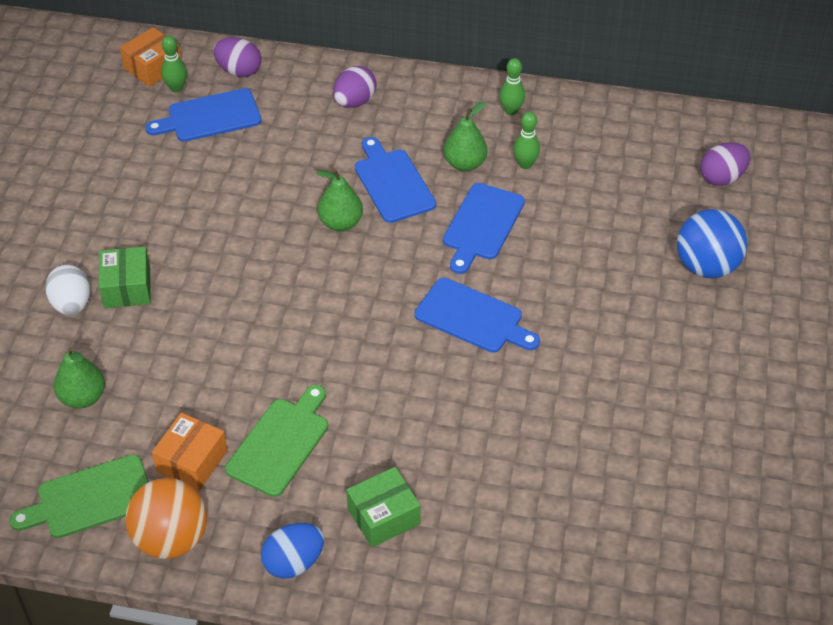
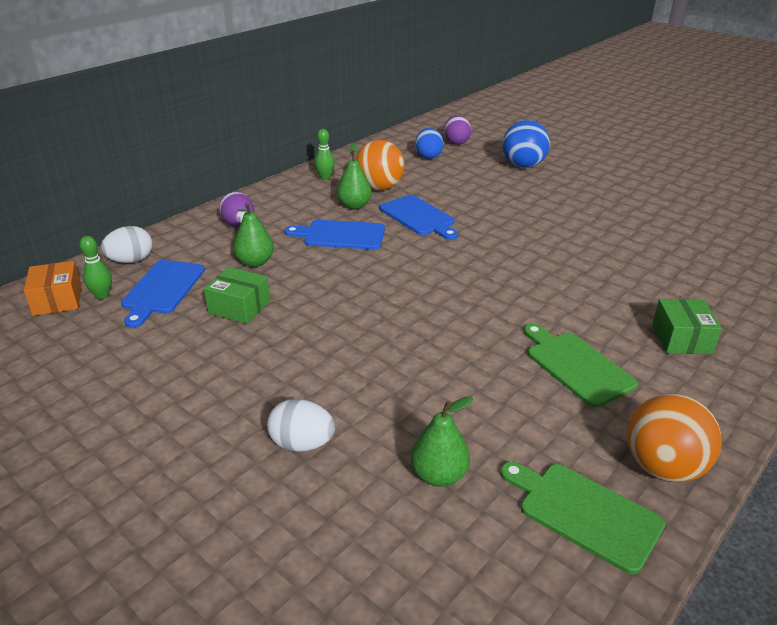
camera: 60 degrees left, 15 degrees down
(90, 498) = (584, 513): green cutting board -> green cutting board turned 120 degrees clockwise
(127, 287) = (316, 399): green box -> green box (239, 307)
(192, 461) = (570, 424): orange box -> none
(239, 71) = (131, 261): purple egg -> white egg
(294, 562) = (716, 399): blue egg -> blue egg (428, 156)
(341, 223) = (357, 267): green pear -> green pear (255, 262)
(473, 318) = (504, 245): blue cutting board -> none
(525, 164) = (379, 188): green bowling pin -> orange ball

